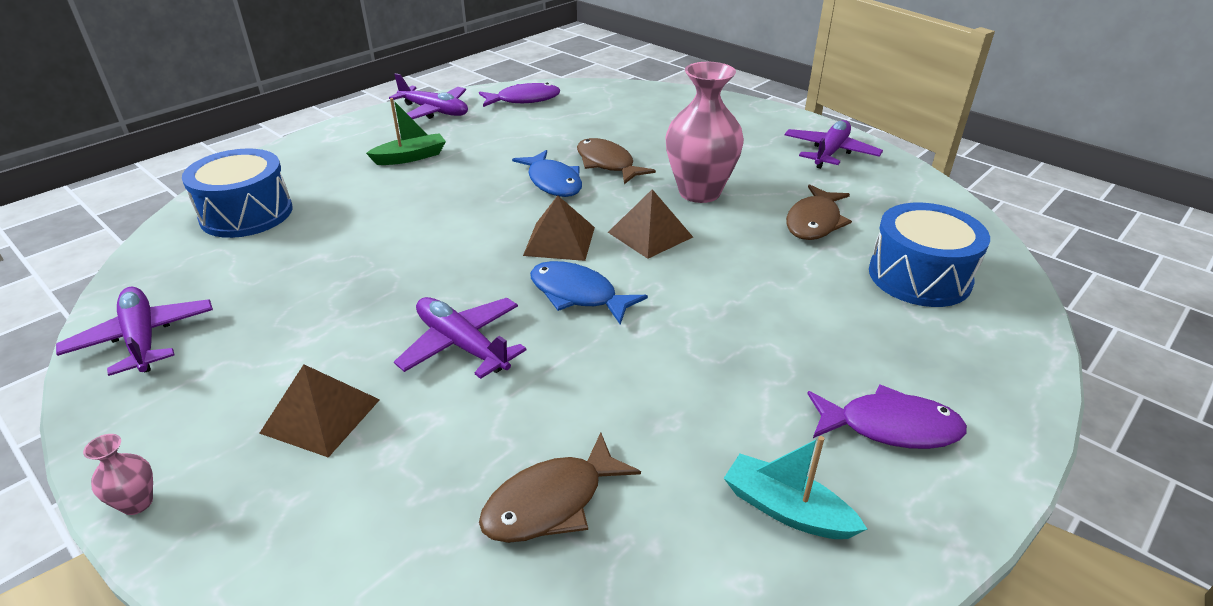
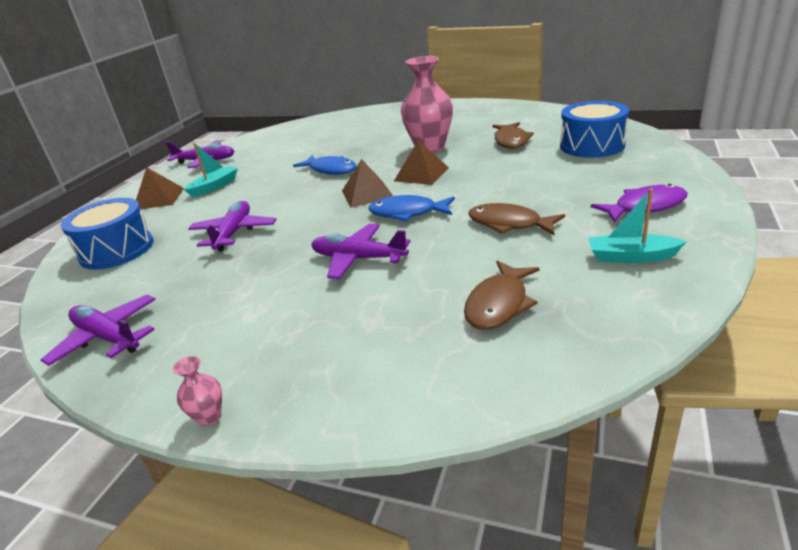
camera: 20 degrees left, 5 degrees down
(320, 416) = (299, 324): brown pyramid -> brown pyramid (158, 199)
(410, 157) = (214, 187): green boat -> turquoise boat
(524, 100) = (265, 139): purple fish -> none
(607, 164) = (357, 152): brown fish -> brown fish (509, 224)
(830, 152) = (486, 111): purple plane -> purple plane (234, 233)

